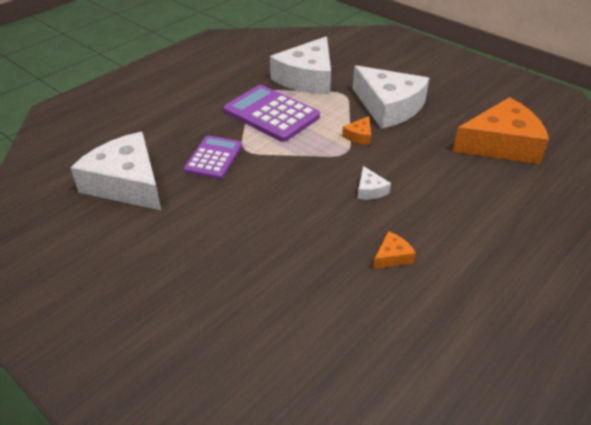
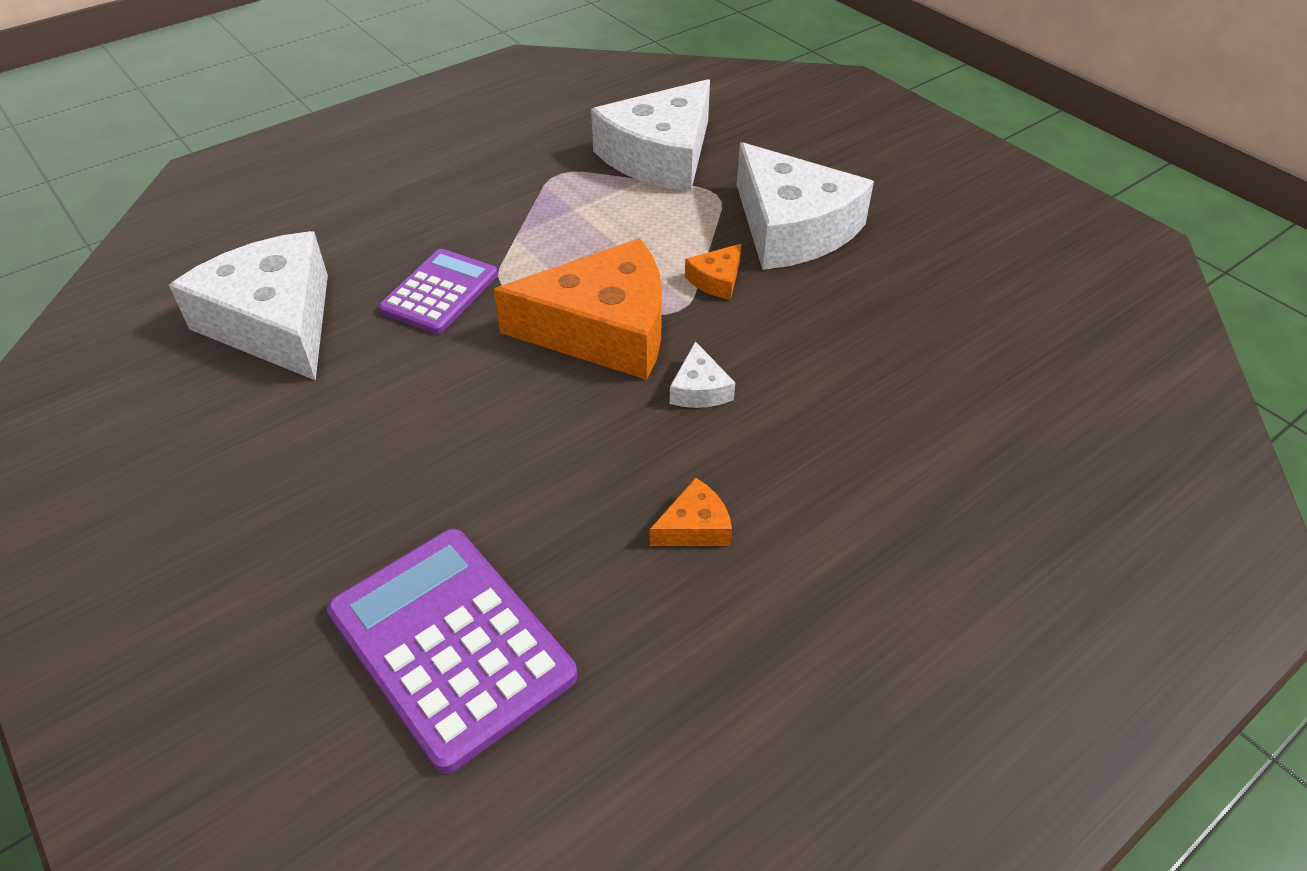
camera: 10 degrees right, 5 degrees up
(271, 114) = (571, 219): purple calculator -> purple calculator (451, 644)
(501, 144) = (983, 328): orange cheese -> orange cheese (603, 329)

